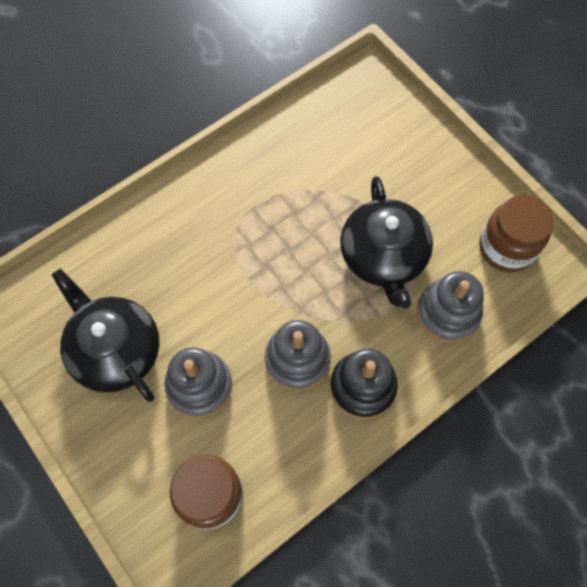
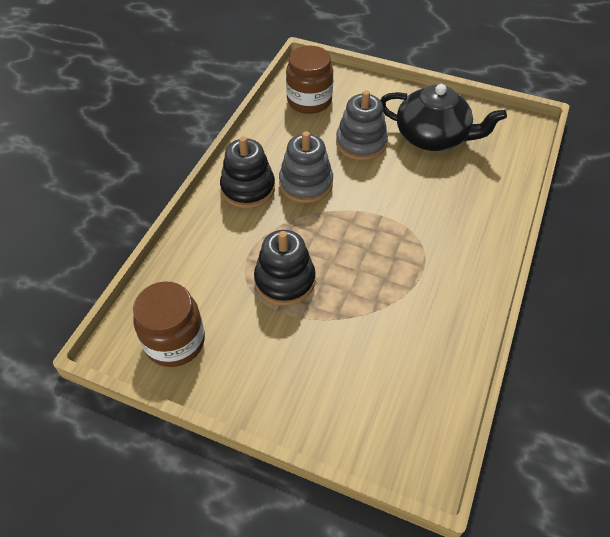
camera: 150 degrees right, 15 degrees down
(383, 256) = (285, 280): black teapot -> black stacking toy
(448, 313) = (206, 263): grey stacking toy -> none

